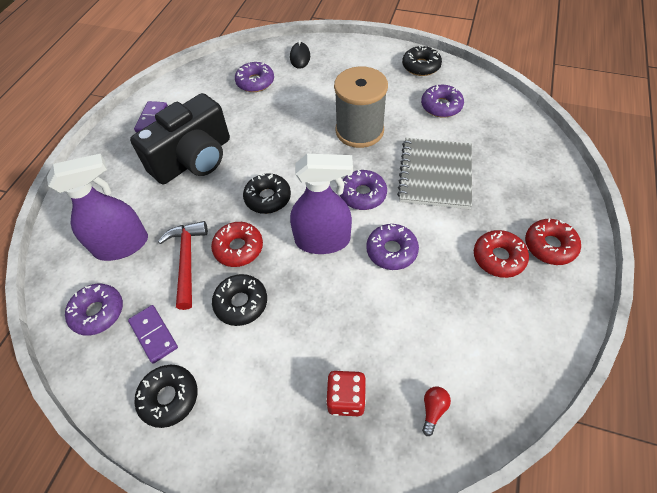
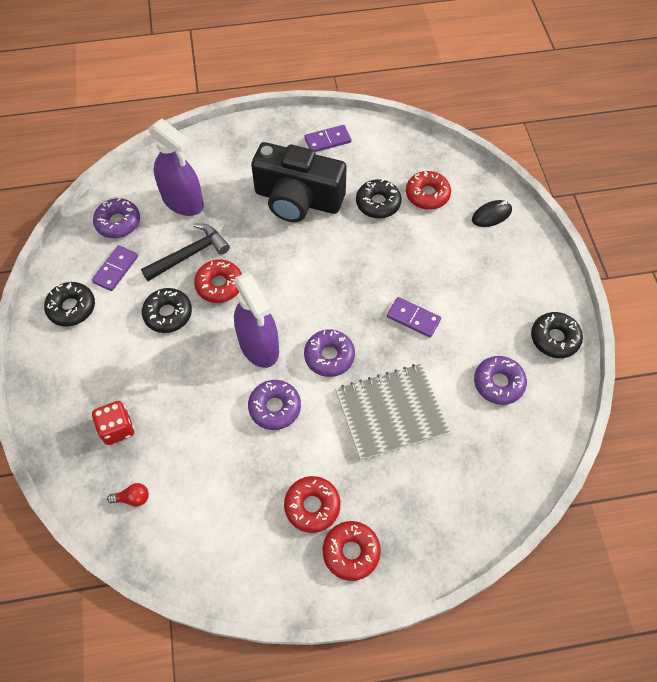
camera: 60 degrees right, 5 degrees up
(187, 260) = (190, 254): red hammer -> black hammer
(255, 82) = (427, 195): purple donut -> red donut
(268, 198) = (284, 280): black donut -> black donut (378, 203)
(359, 130) = (413, 318): grey spool -> purple domino

